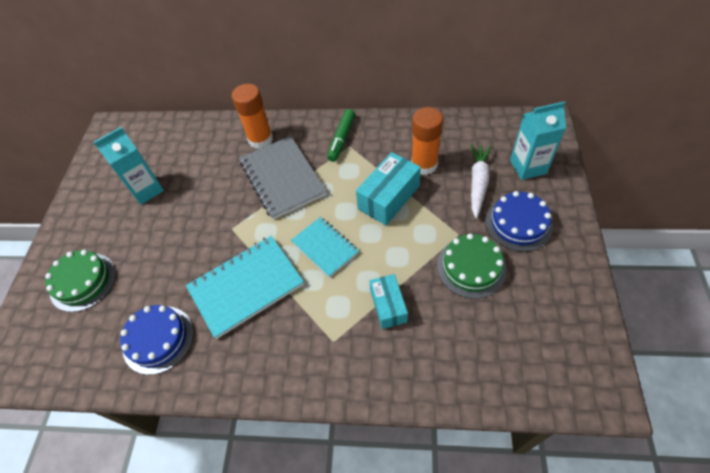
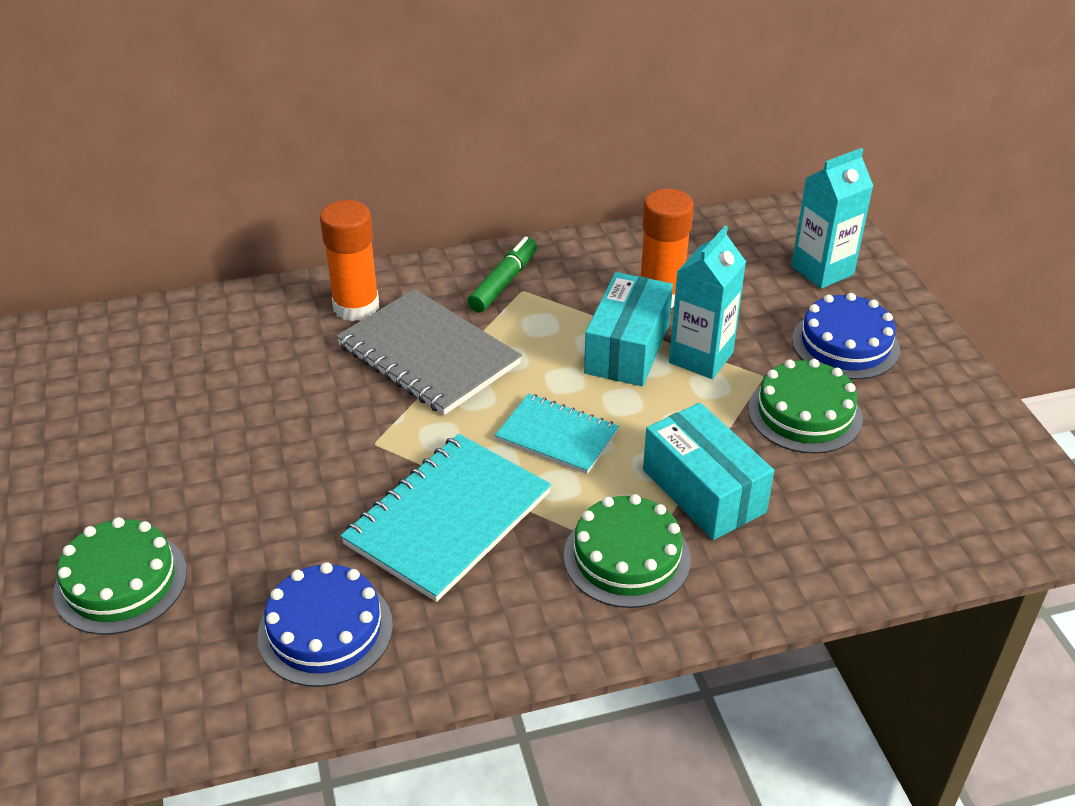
camera: 25 degrees left, 15 degrees down
(146, 190) = (172, 419): turquoise carton -> turquoise carton (701, 358)
(326, 339) = (626, 557): none -> green cake
(341, 139) = (503, 282): green marker -> green marker turned 150 degrees counterclockwise
(388, 306) = (703, 491): turquoise box -> turquoise box, size x1.54
(478, 182) = (758, 303): white carrot -> none

